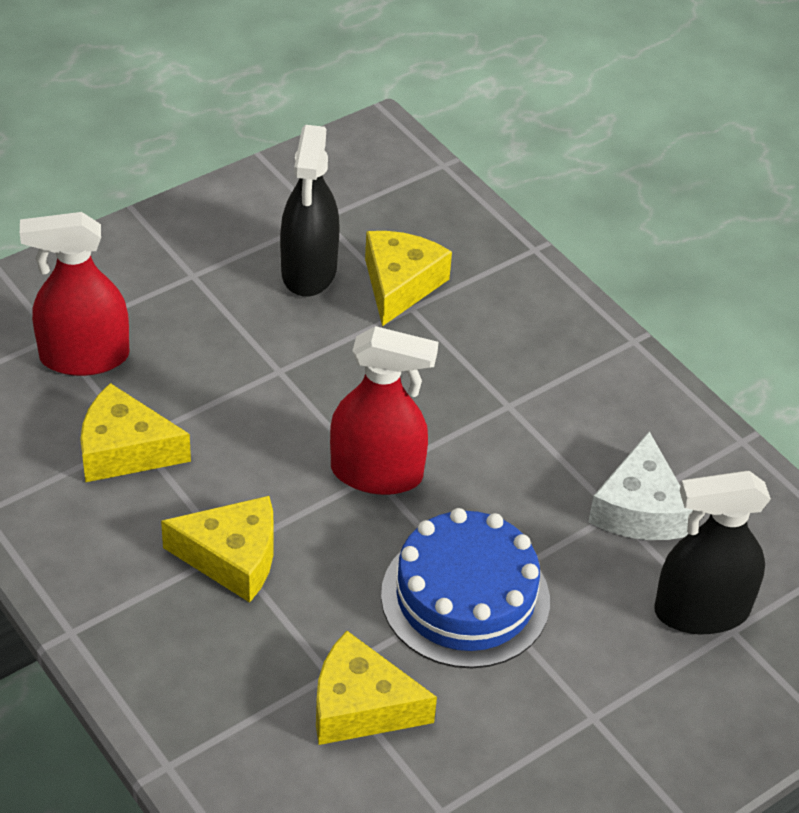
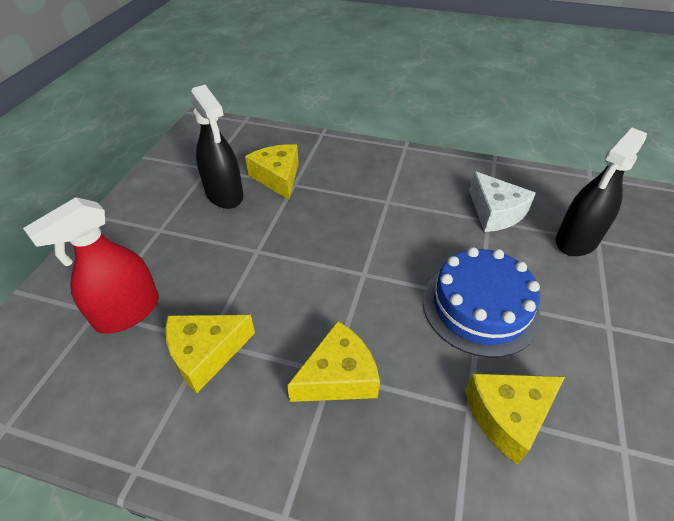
camera: 35 degrees left, 0 degrees up
(377, 473) = (364, 271): red spray bottle -> none

